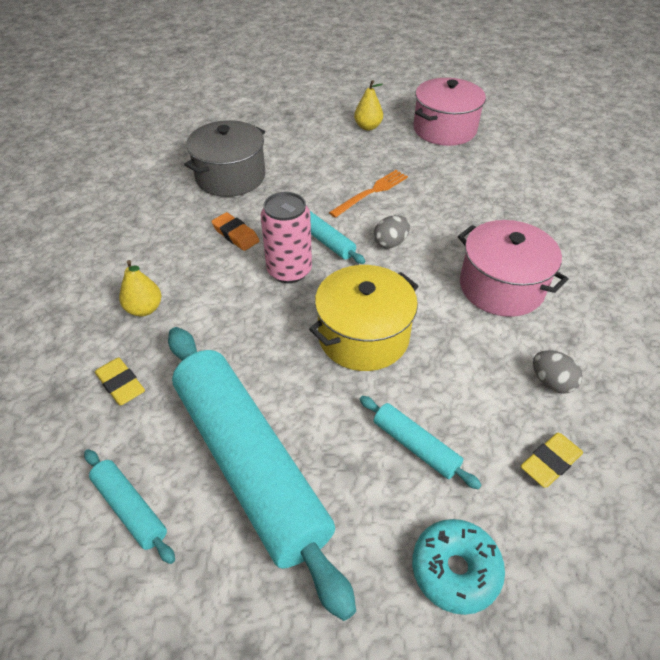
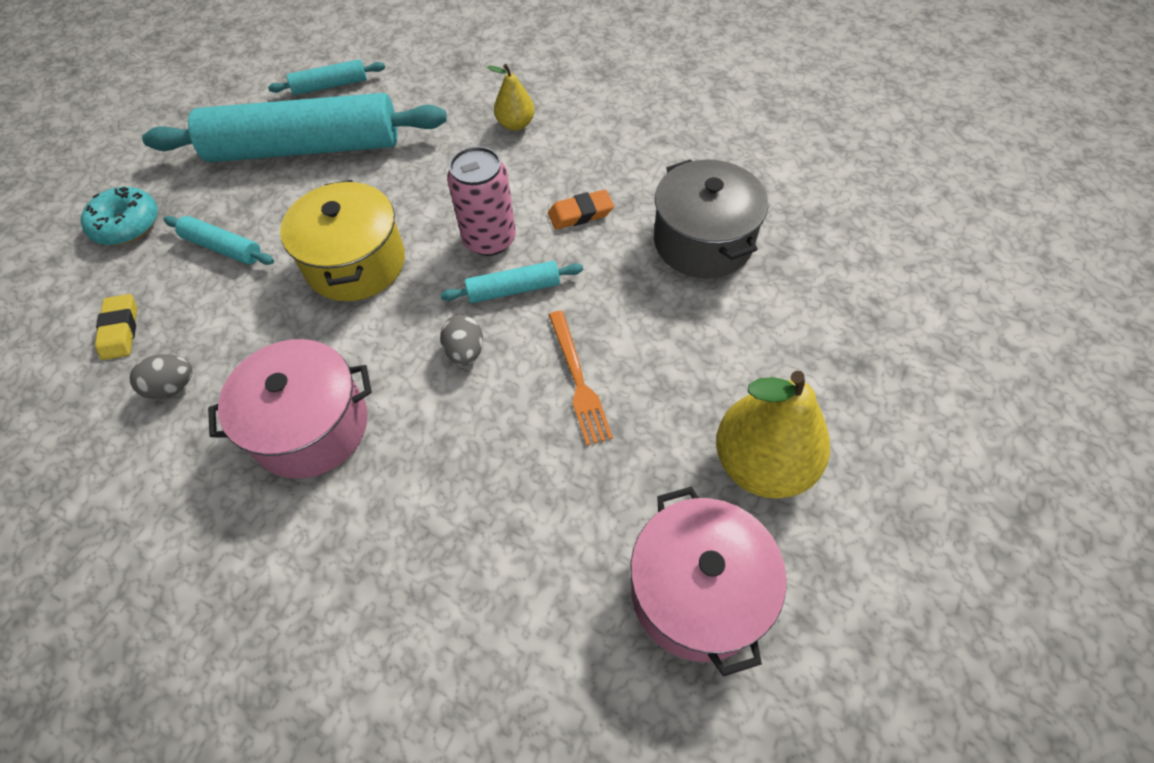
camera: 120 degrees right, 10 degrees up
(121, 384) = (440, 97): yellow eraser -> none
(368, 127) = (762, 463): yellow pear -> yellow pear, size x1.90
(415, 446) = (223, 247): turquoise rolling pin -> turquoise rolling pin turned 45 degrees clockwise

